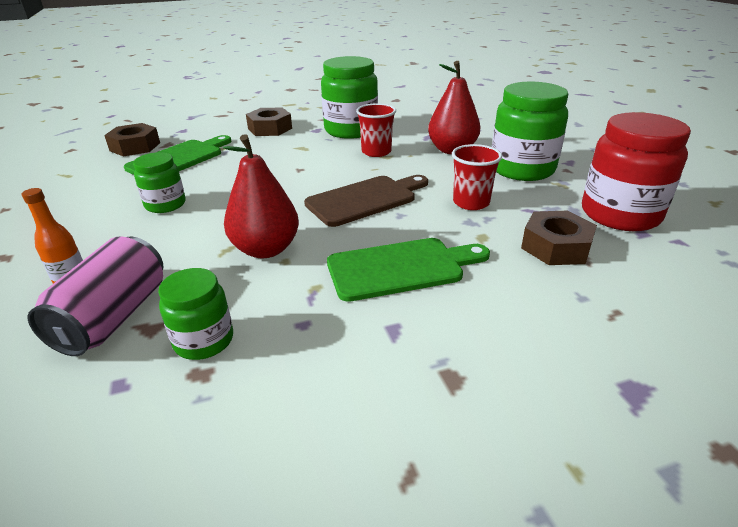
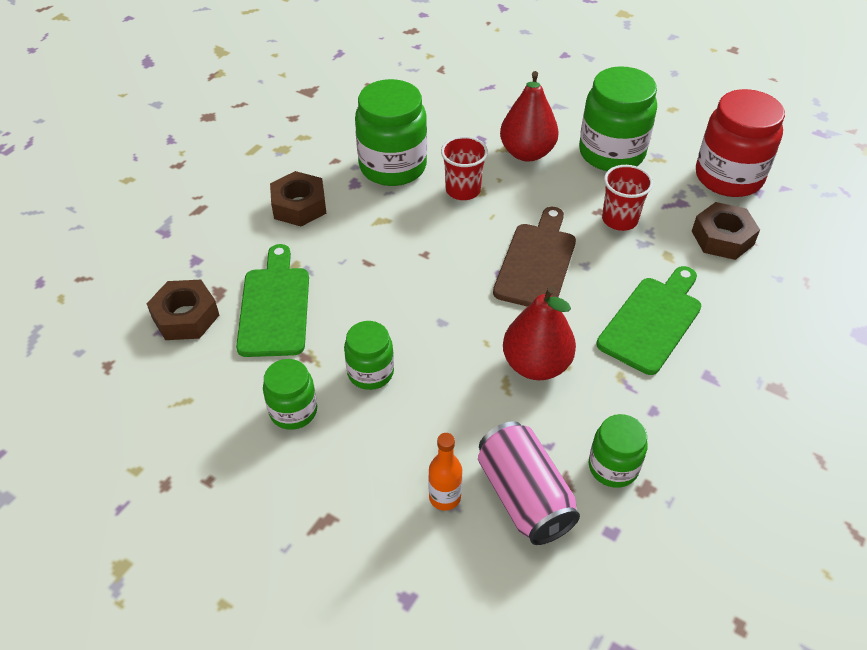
camera: 40 degrees left, 15 degrees up
(97, 202) = (293, 411): none -> green jar

